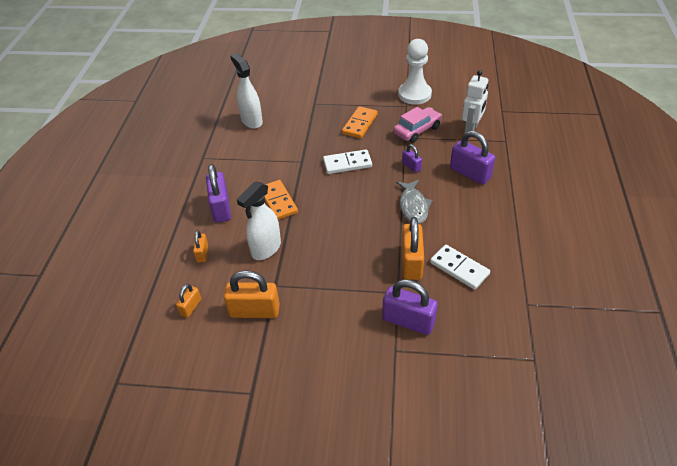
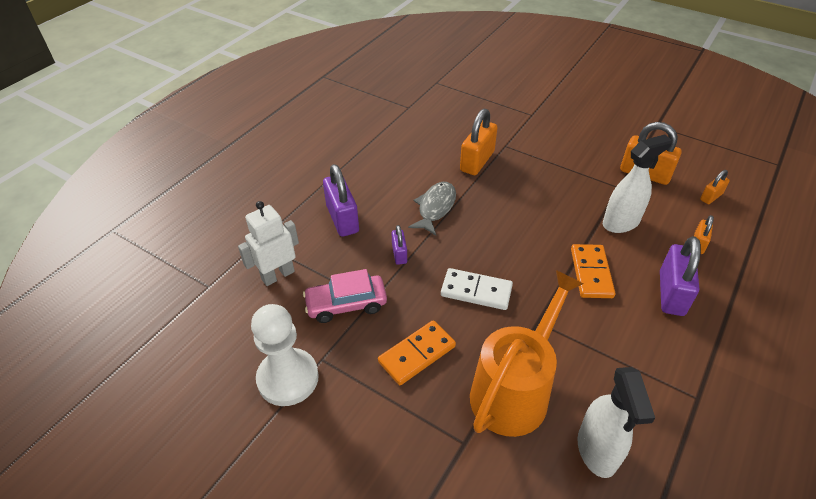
camera: 155 degrees left, 0 degrees up
(300, 128) = (515, 390): none -> orange watering can
(408, 321) = (510, 126): purple padlock -> none
(459, 268) = (438, 143): white domino -> none

